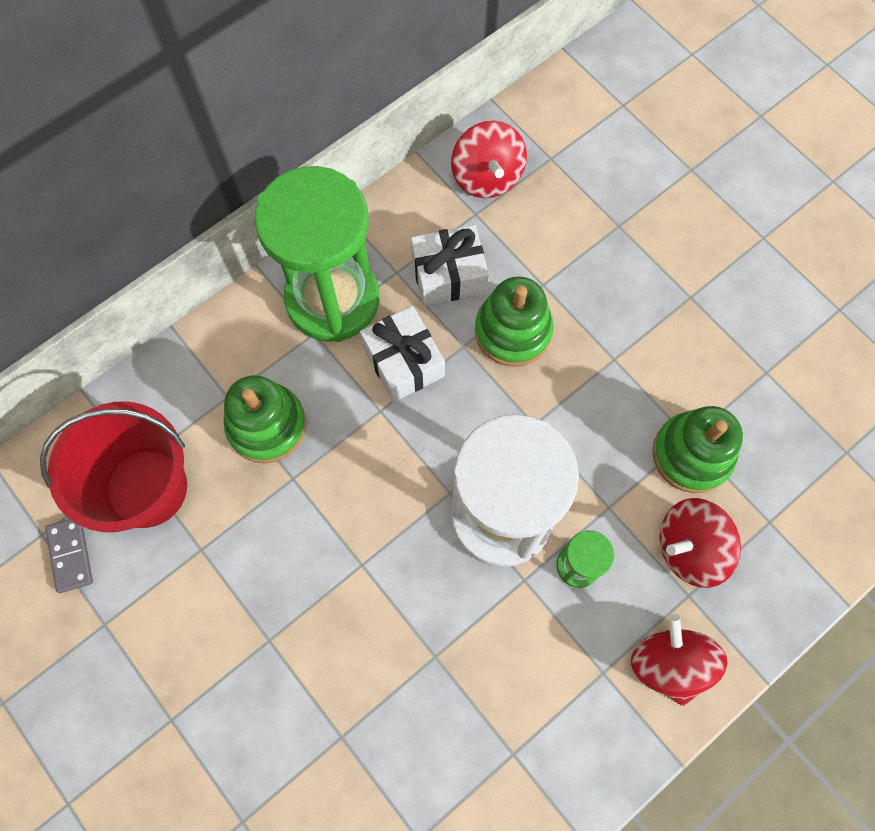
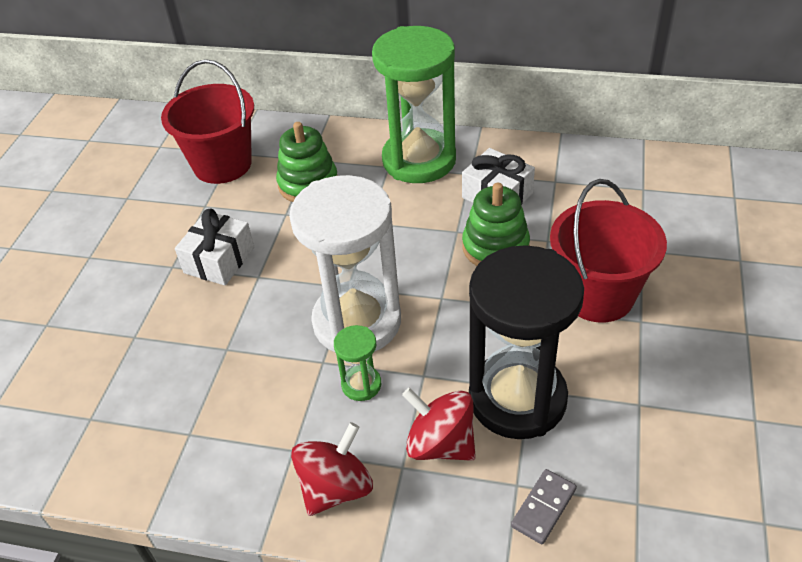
camera: 55 degrees right, 25 degrees down
(70, 555) = (157, 162): grey domino -> grey domino (543, 507)
(403, 361) = (414, 212): white gift -> white gift (219, 260)
(487, 177) = (587, 170): red spinning top -> none
(638, 302) = (597, 295): none -> red bucket
(692, 454) = (517, 398): green stacking toy -> black hourglass

